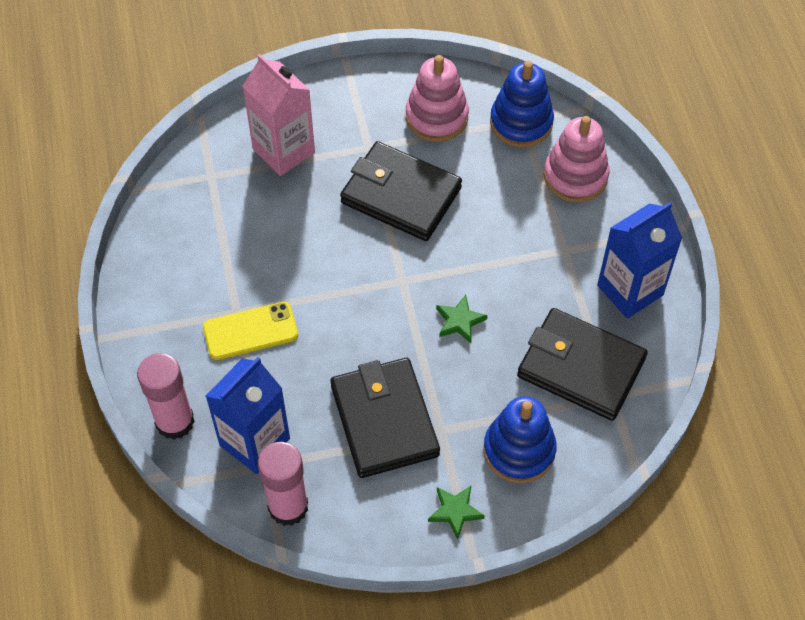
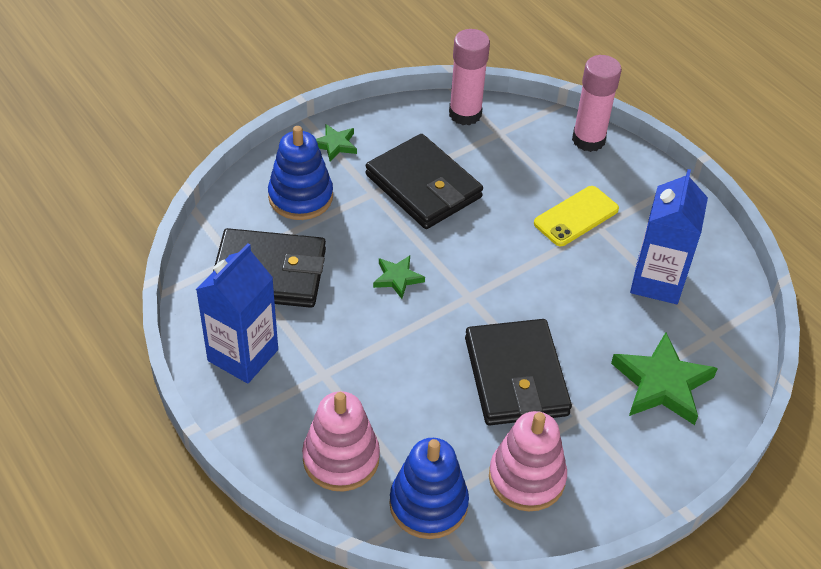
camera: 155 degrees right, 10 degrees down
(254, 442) = (517, 144): blue carton -> blue carton (657, 281)
(283, 151) = (662, 383): pink carton -> green star
(401, 195) = (516, 376): black wallet -> black wallet turned 75 degrees clockwise

